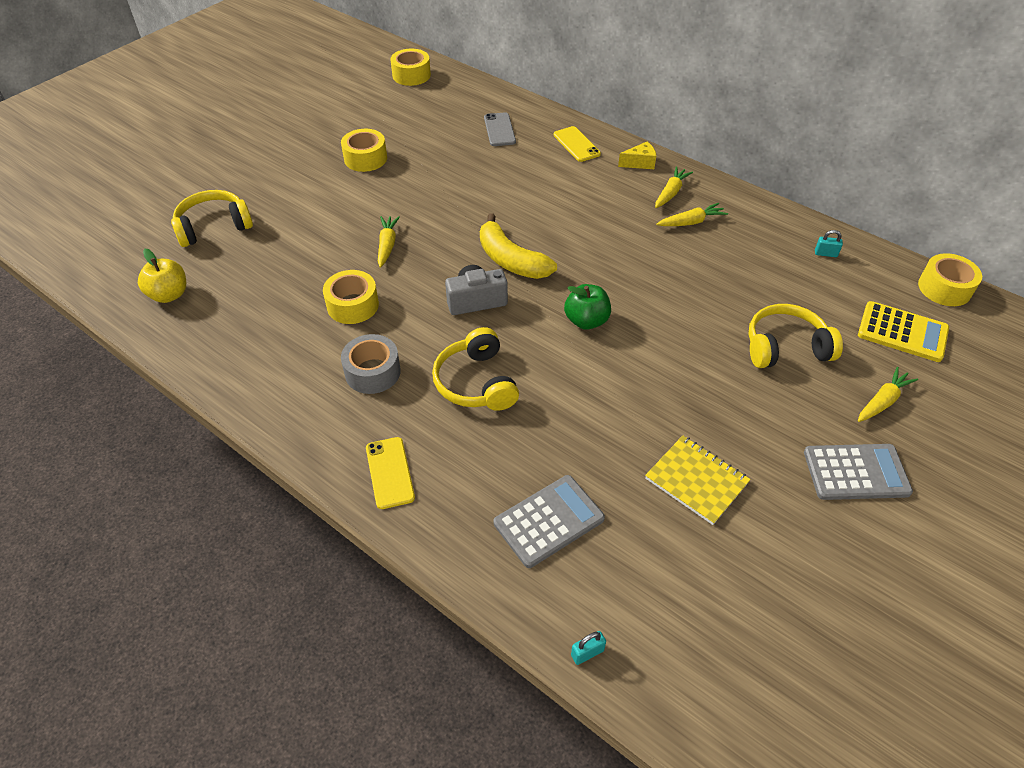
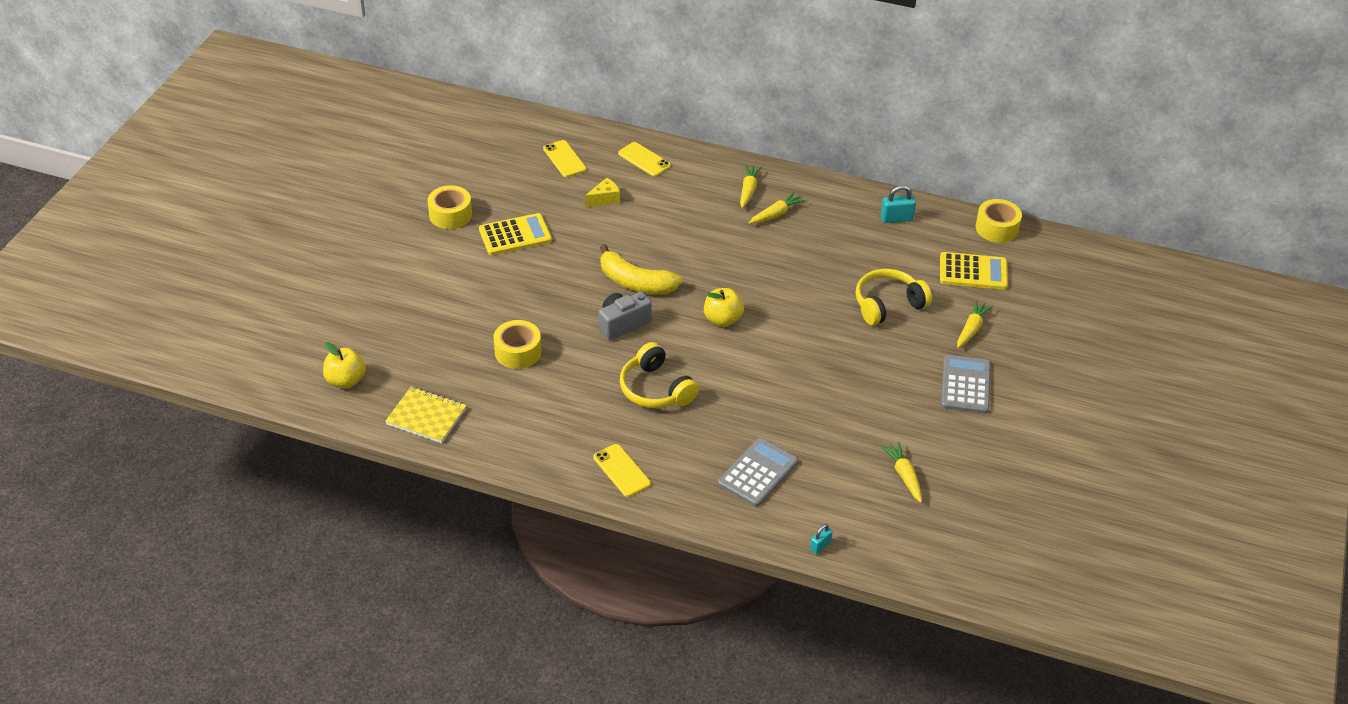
camera: 20 degrees left, 5 degrees down
(213, 227) = (345, 311): yellow headphones -> none
(372, 372) = (566, 401): grey tape -> none
(387, 245) = (518, 293): yellow carrot -> yellow carrot (904, 476)
(411, 75) = (446, 116): yellow tape -> none
(415, 189) = (515, 235): none -> yellow calculator
(499, 130) = (564, 159): grey phone -> yellow phone
(586, 321) = (722, 319): green apple -> yellow apple
(640, 163) = (710, 167): yellow cheese -> yellow cheese (604, 199)
(696, 481) = (854, 419): yellow notebook -> yellow notebook (426, 416)
(825, 254) = (896, 219): turquoise padlock -> turquoise padlock, size x1.61
(856, 472) = (965, 385): grey calculator -> grey calculator turned 60 degrees counterclockwise

